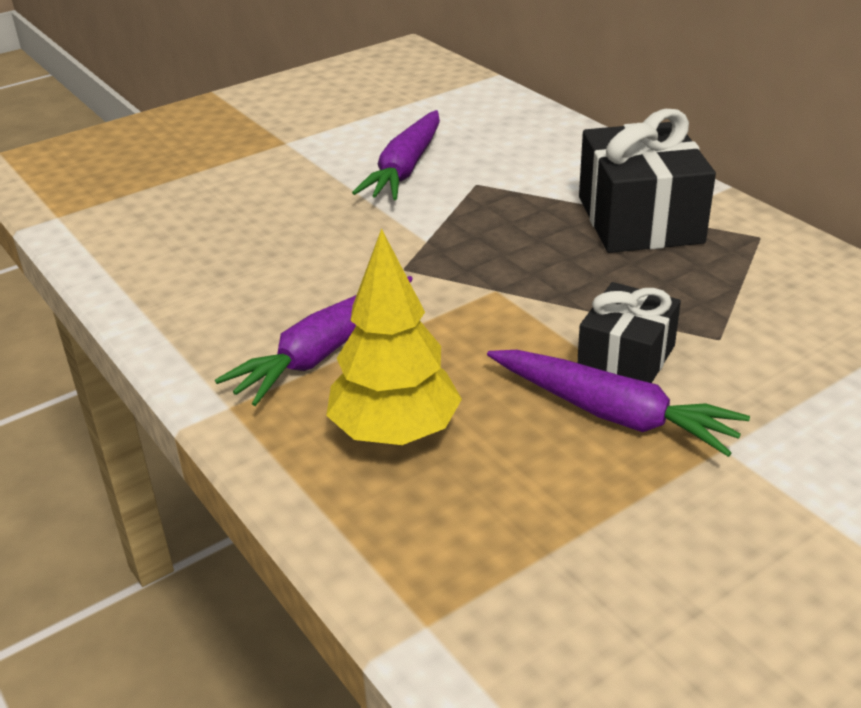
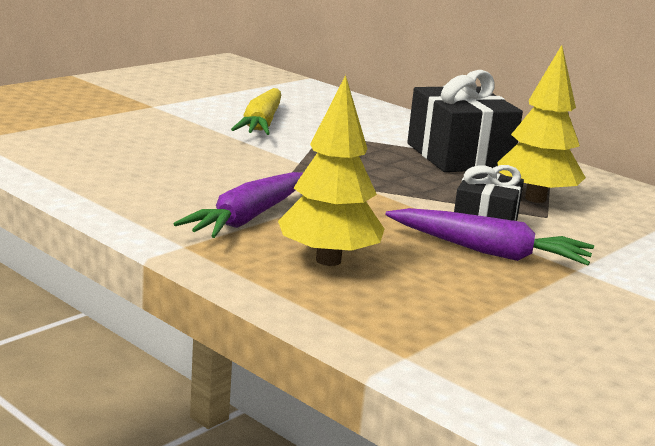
camera: 15 degrees left, 15 degrees down
(405, 168) = (261, 124): purple carrot -> yellow carrot
(715, 302) = (535, 199): none -> yellow tree

